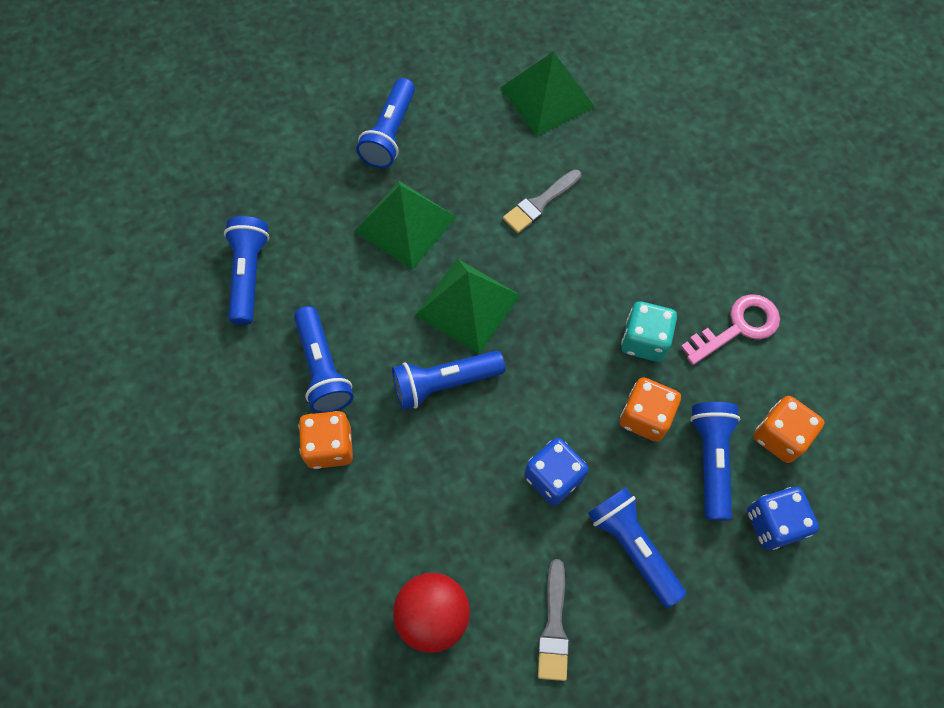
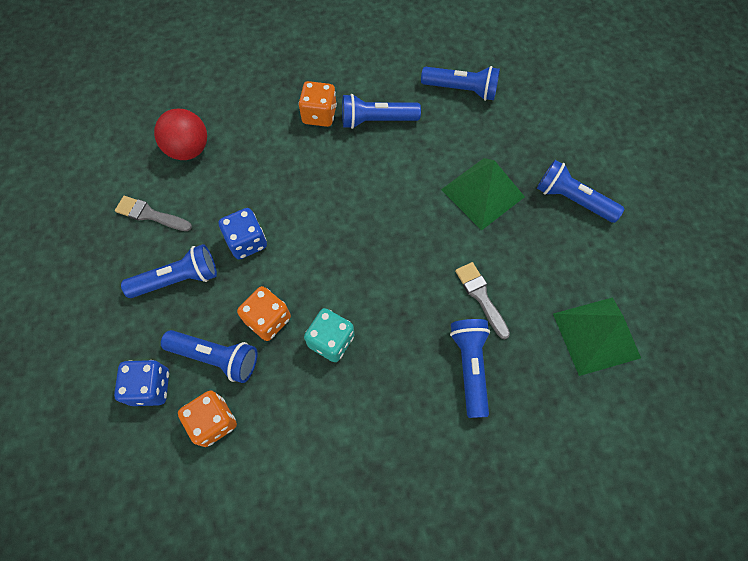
camera: 105 degrees right, 0 degrees up
(444, 383) = (341, 190): blue flashlight -> blue flashlight (469, 366)
(468, 305) = (400, 219): green pyramid -> none
(737, 327) = (319, 424): pink key -> none

